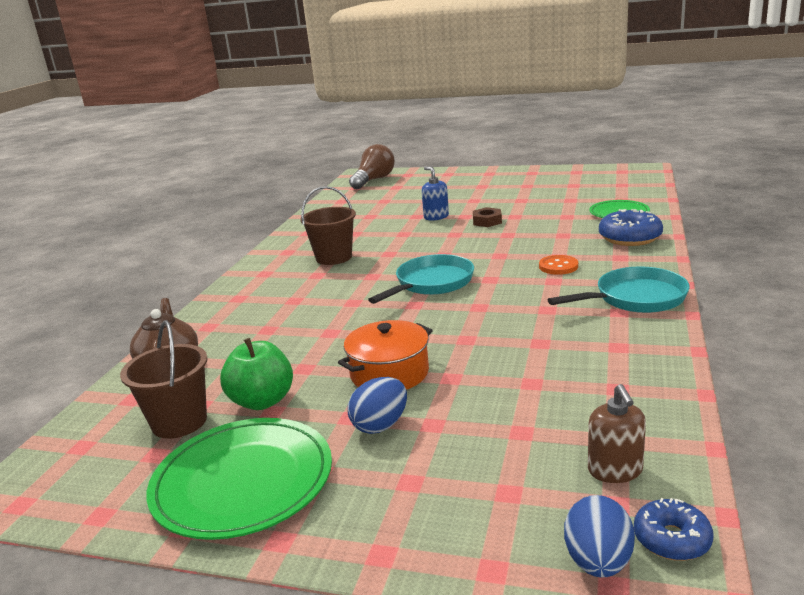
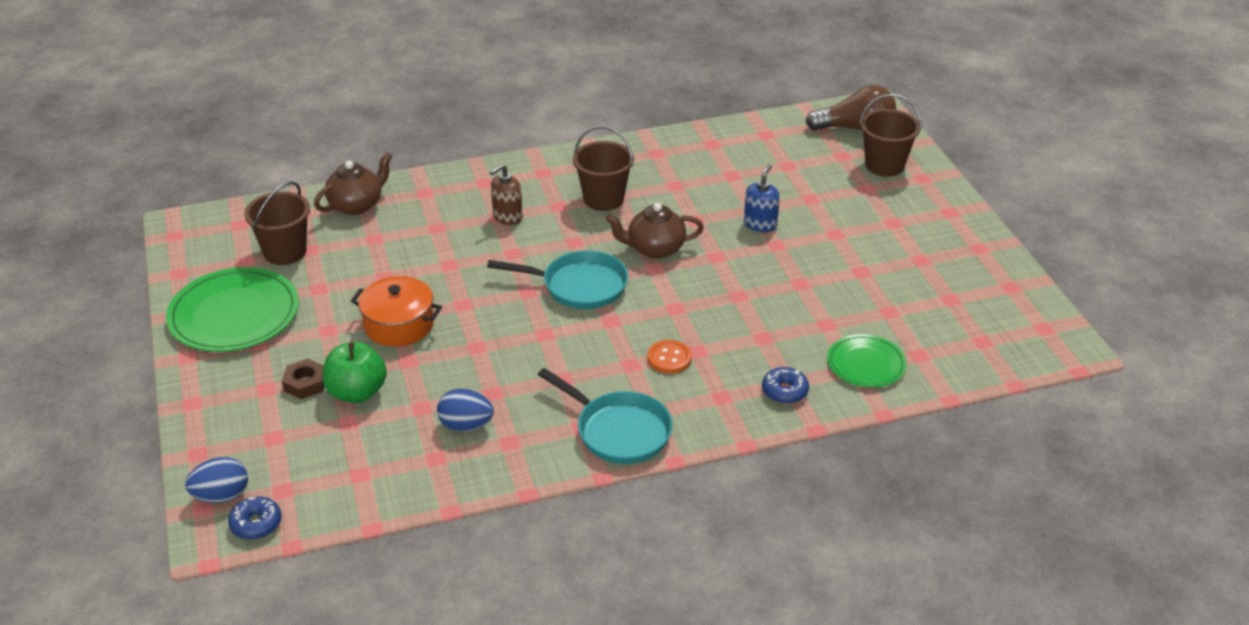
camera: 55 degrees right, 15 degrees up
(262, 401) = (329, 277): green apple -> green apple (357, 392)
(380, 425) = (324, 349): blue egg -> blue egg (466, 425)
(420, 251) = (654, 249): none -> brown teapot
(422, 179) = (884, 165): none -> brown bucket
(487, 221) = (770, 267): brown nut -> brown nut (305, 383)
(615, 470) = (320, 482): brown soap dispenser -> brown soap dispenser (507, 217)
(630, 238) = (784, 391): blue donut -> blue donut, size x0.61

